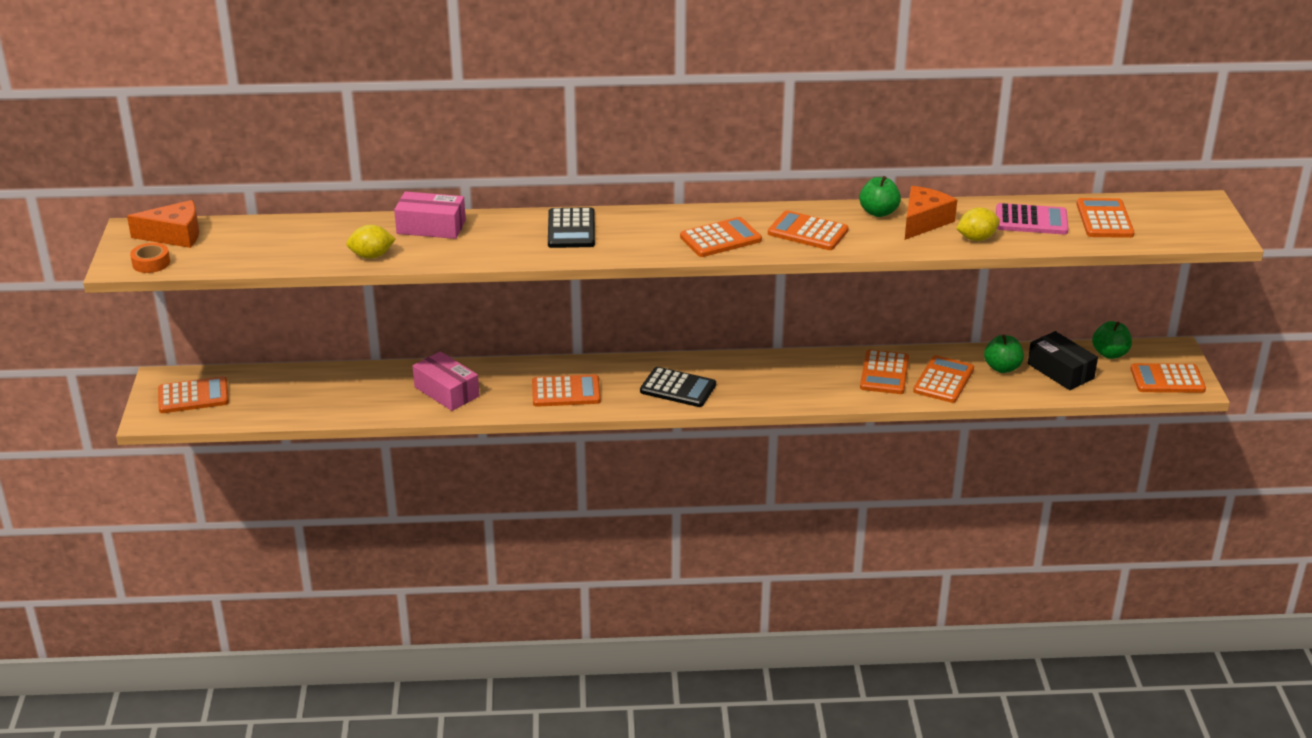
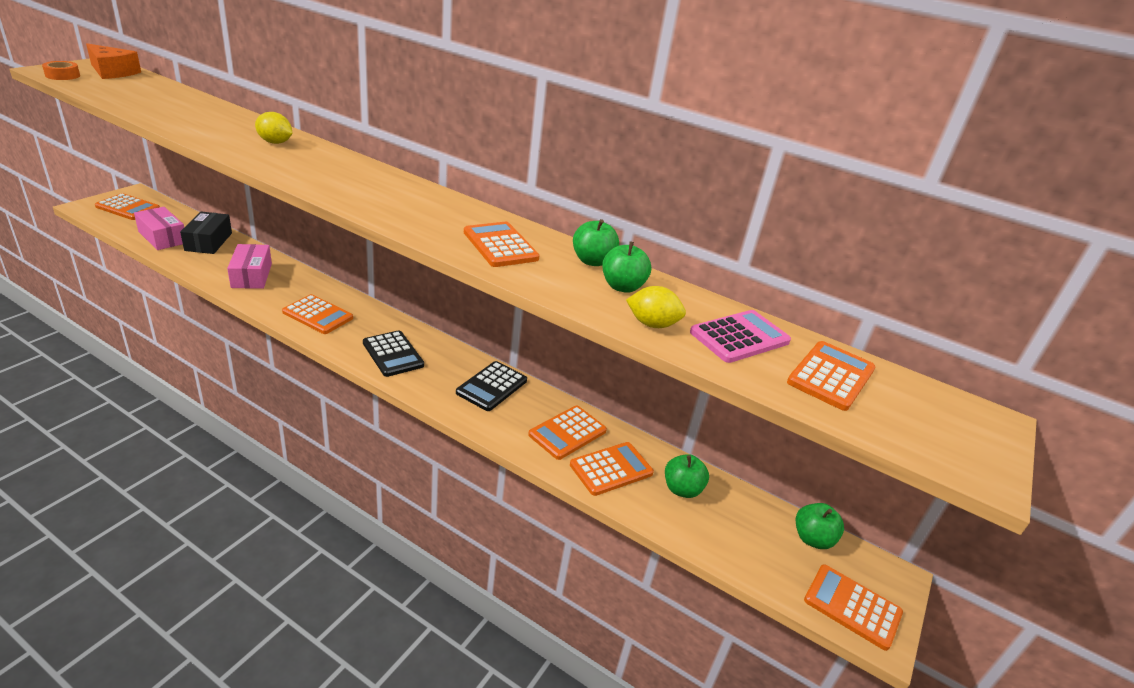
camera: 30 degrees right, 0 degrees up
(371, 256) = (174, 122): yellow lemon -> yellow lemon (275, 142)
(431, 227) = (249, 126): pink box -> pink box (163, 237)
(571, 229) = (329, 164): black calculator -> black calculator (491, 386)
(720, 239) = (420, 217): orange calculator -> none
(924, 222) = (622, 287): orange cheese -> green apple
(1031, 220) = (739, 337): pink calculator -> pink calculator turned 75 degrees counterclockwise
(1060, 371) = (738, 526): black box -> black box (208, 242)

